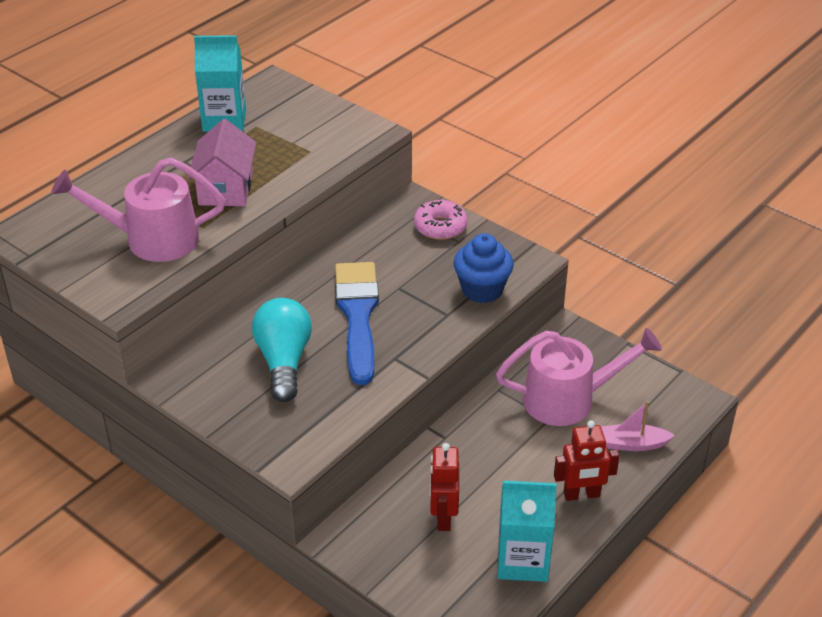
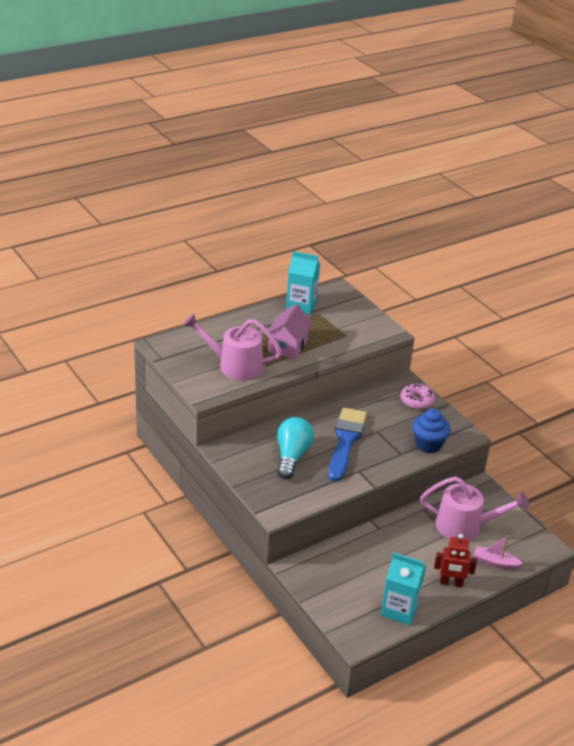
camera: 15 degrees right, 5 degrees down
(443, 517) = (361, 572): red robot -> none

